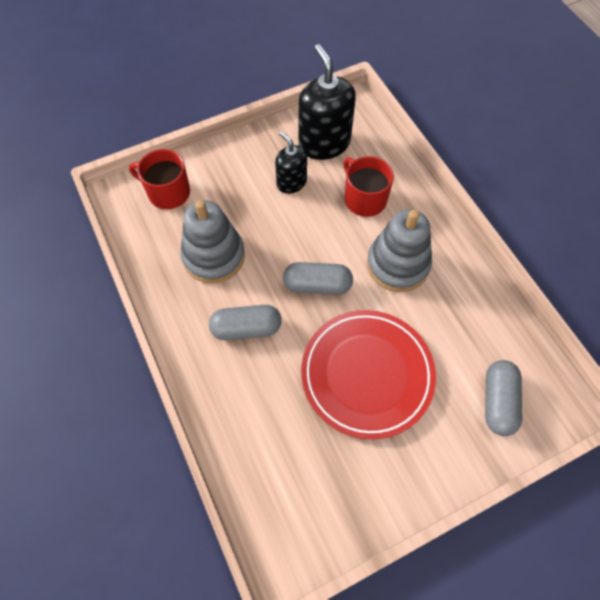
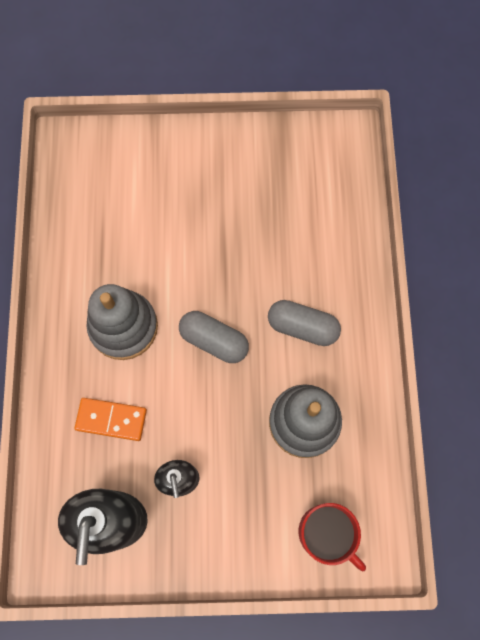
camera: 155 degrees left, 10 degrees up
(364, 199) = (111, 419): red mug -> orange domino
(367, 374) = (213, 237): red plate -> none
(498, 401) = (118, 168): grey capsule -> none

